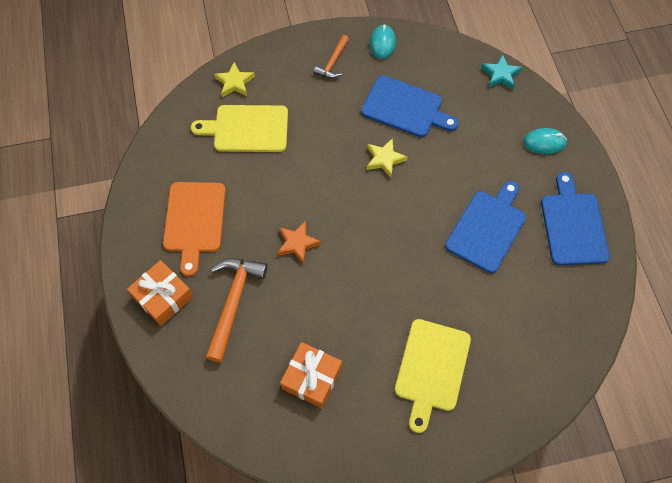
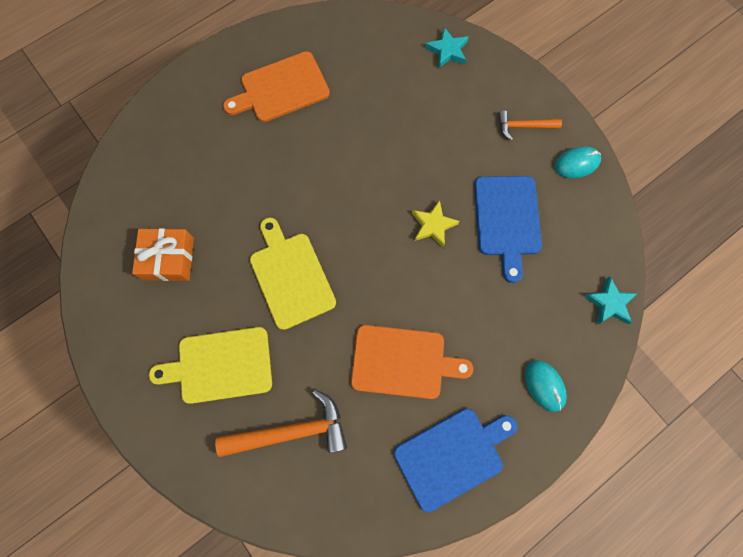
camera: 65 degrees right, 10 degrees up
(163, 297) = (196, 100): orange gift -> none
(233, 303) = (214, 159): orange hammer -> orange hammer (291, 431)
(234, 82) = (447, 51): yellow star -> turquoise star
(247, 129) = (401, 85): yellow cutting board -> yellow cutting board (291, 276)
(297, 243) = (299, 185): orange star -> none
(487, 228) = (403, 362): blue cutting board -> orange cutting board

